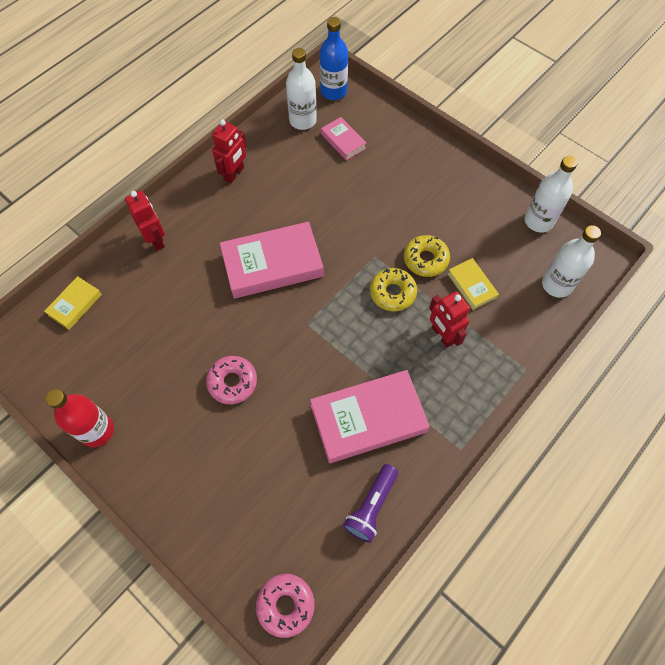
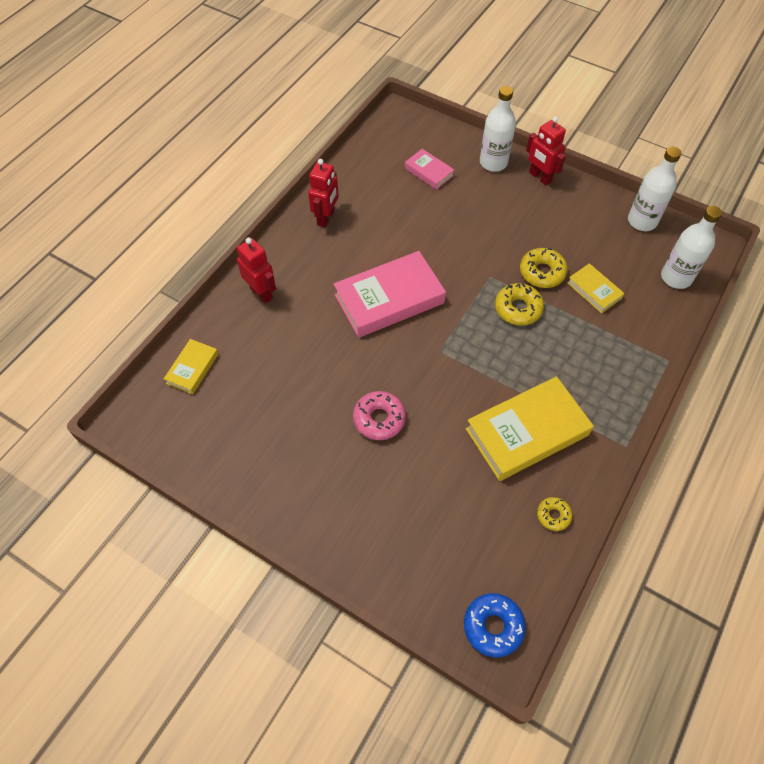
camera: 10 degrees left, 5 degrees down
(97, 430) = (249, 489): red bottle -> none
(285, 605) = (493, 626): pink donut -> blue donut
(303, 120) = (382, 158): white bottle -> white bottle (493, 163)
(333, 91) = (406, 126): blue bottle -> none
(368, 419) = (527, 432): pink book -> yellow book
(371, 506) = (553, 515): purple flashlight -> yellow donut
(442, 335) = (578, 341): red robot -> red robot (540, 177)

